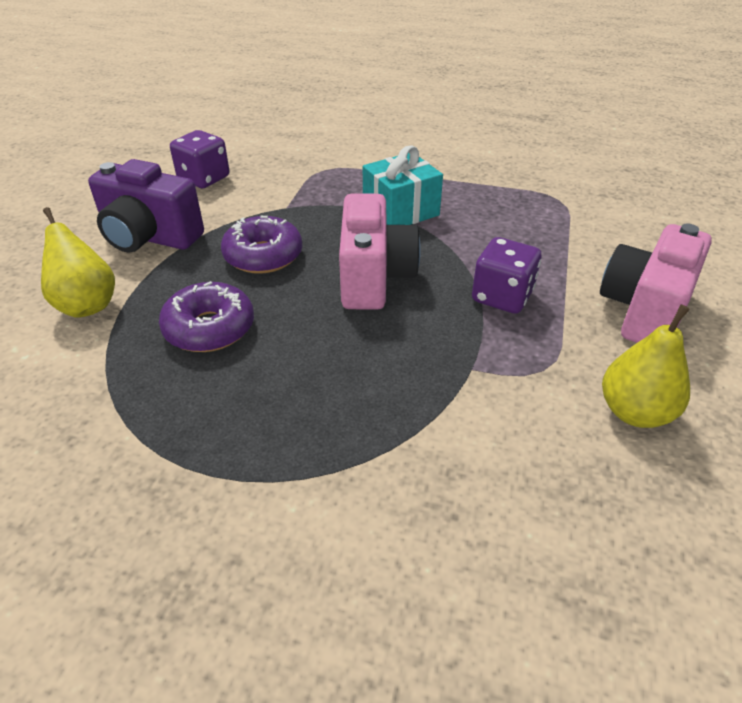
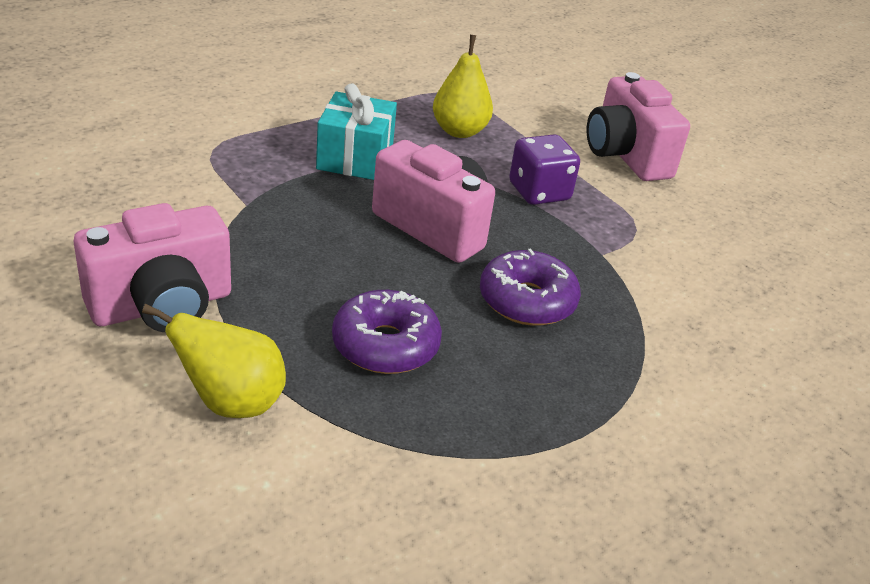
camera: 55 degrees left, 5 degrees down
(149, 238) = (162, 306): purple camera -> pink camera
(204, 178) = (96, 217): purple dice -> none
(263, 256) = (312, 259): purple donut -> purple donut (527, 301)
(634, 412) = (713, 225): yellow pear -> yellow pear (459, 131)

